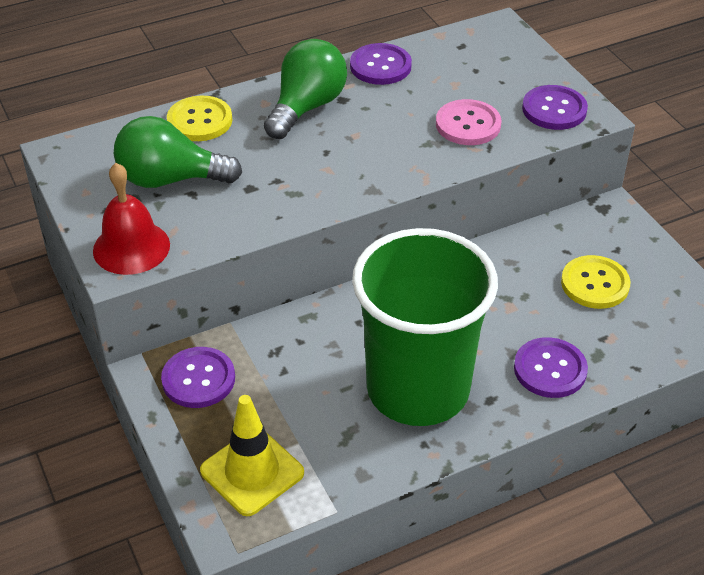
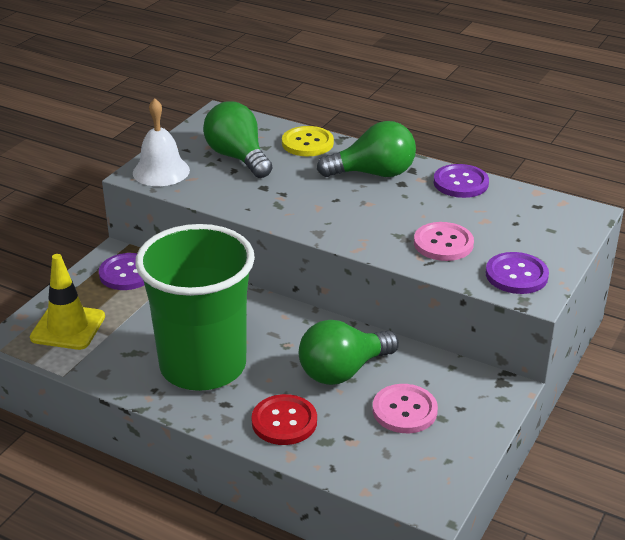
camera: 55 degrees right, 10 degrees down
(131, 247) = (161, 171): red bell -> white bell
(509, 295) = (343, 371): none -> green light bulb
(550, 369) = (284, 421): purple button -> red button
(595, 284) = (404, 410): yellow button -> pink button

